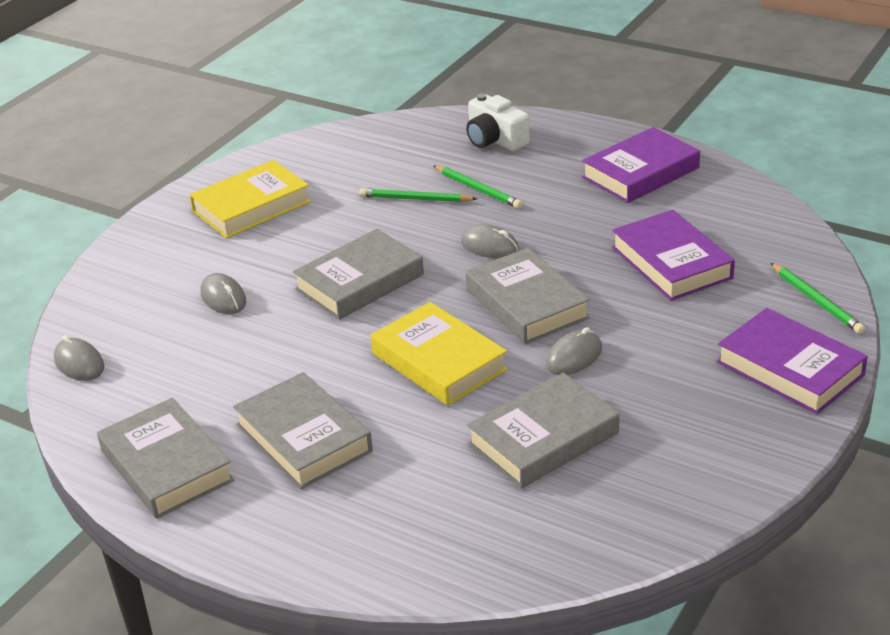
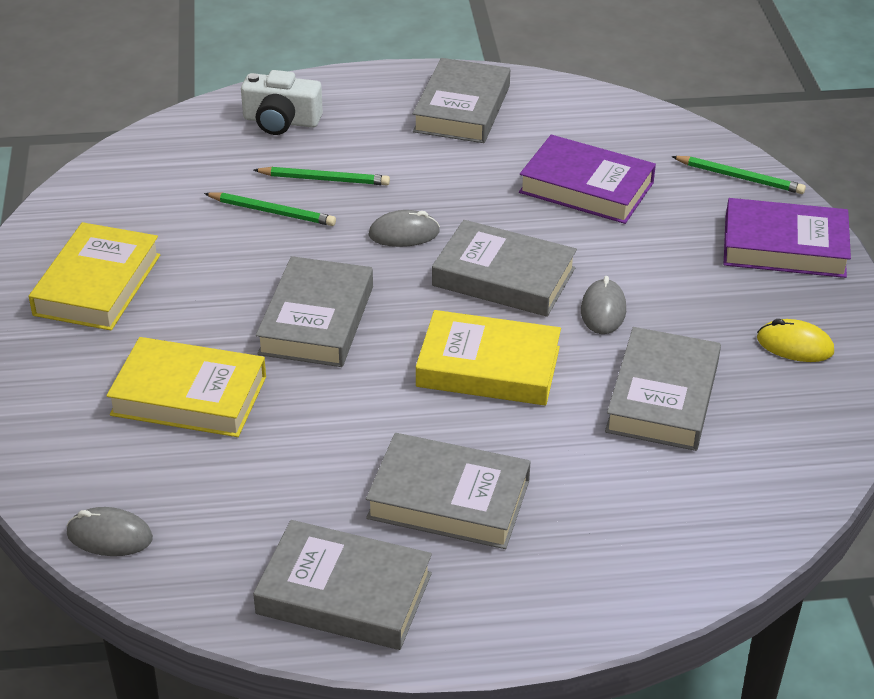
camera: 40 degrees left, 5 degrees up
(223, 298) = (189, 396): grey mouse -> yellow book
(415, 199) = (272, 212): green pencil -> green pencil turned 135 degrees counterclockwise
(640, 173) = (462, 109): purple book -> grey book
(702, 447) = (795, 345): none -> yellow mouse

